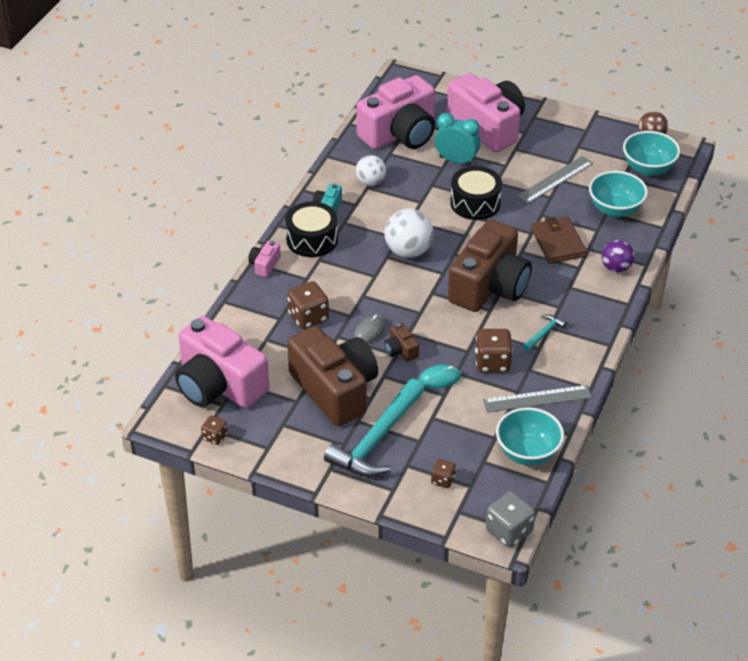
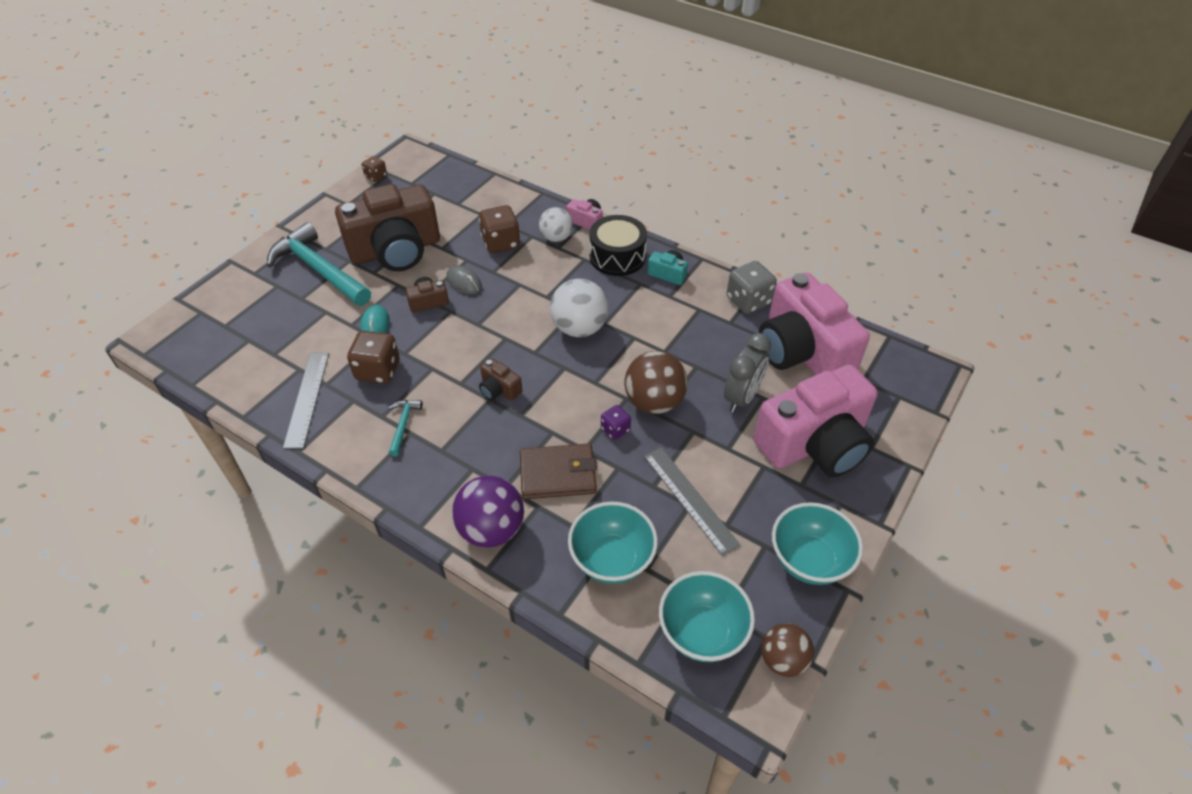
camera: 100 degrees right, 5 degrees up
(219, 384) = (436, 182): pink camera -> none
(370, 182) = (708, 313): white ball -> white ball (556, 238)
(443, 480) = (243, 307): brown dice -> none
(456, 161) = (742, 397): turquoise clock -> grey clock
(475, 203) = (654, 402): black drum -> brown ball
(489, 286) = (499, 389): brown camera -> brown camera, size x0.40
(508, 219) = (615, 429): none -> purple dice
(509, 531) = (153, 343): grey dice -> grey dice (748, 301)
(527, 453) = (238, 376): turquoise bowl -> turquoise bowl (809, 560)
(544, 333) = (403, 425): turquoise hammer -> turquoise hammer turned 135 degrees counterclockwise
(616, 268) = (491, 529): purple ball -> purple ball, size x1.53

